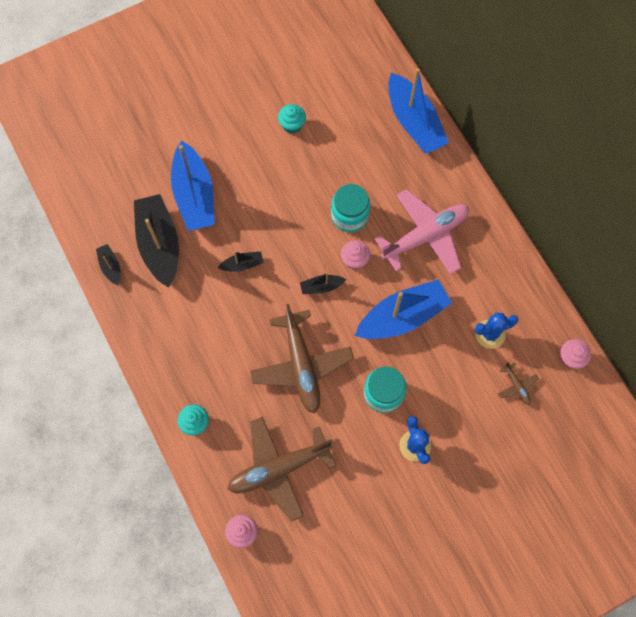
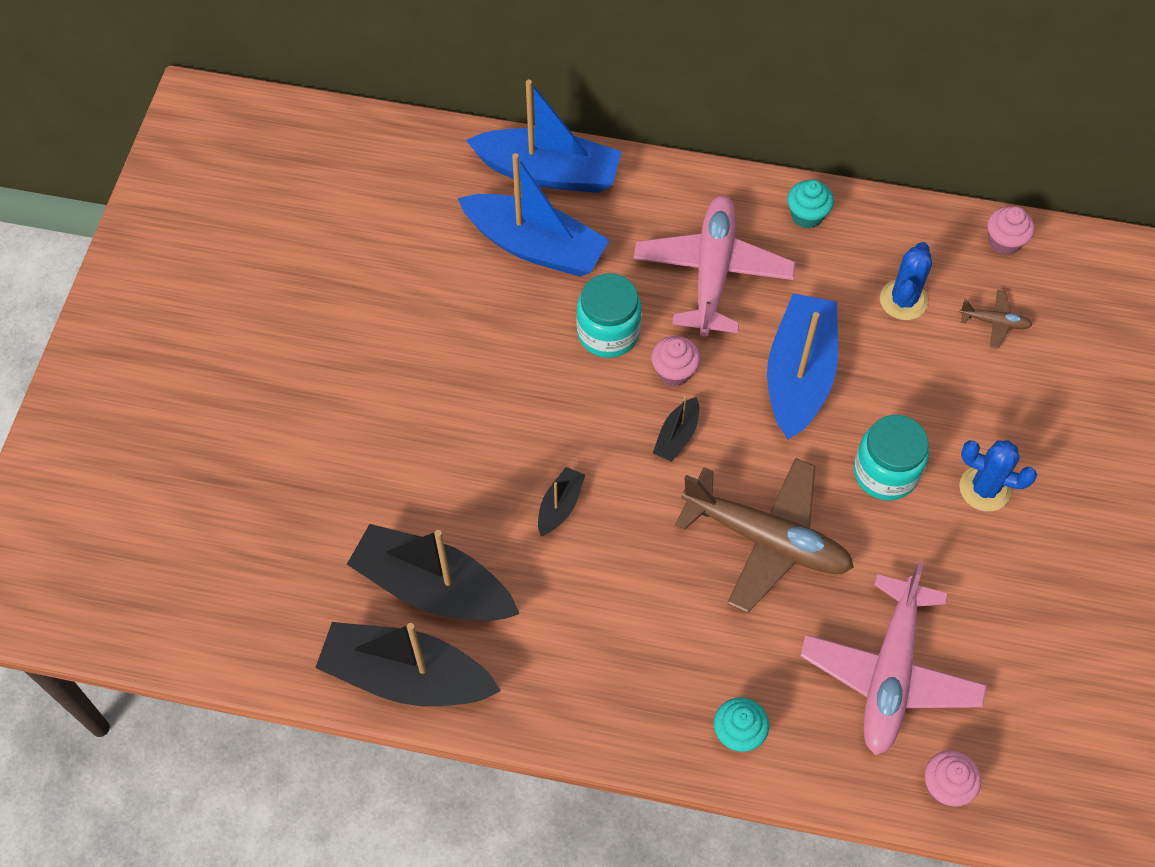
camera: 50 degrees left, 10 degrees down
(110, 267) = (406, 676): black boat -> black boat, size x2.18
(194, 195) = (403, 490): blue boat -> blue boat (535, 246)
(278, 469) = (890, 674): brown plane -> pink plane
(292, 125) = (417, 304): turquoise cupcake -> turquoise cupcake (807, 215)

